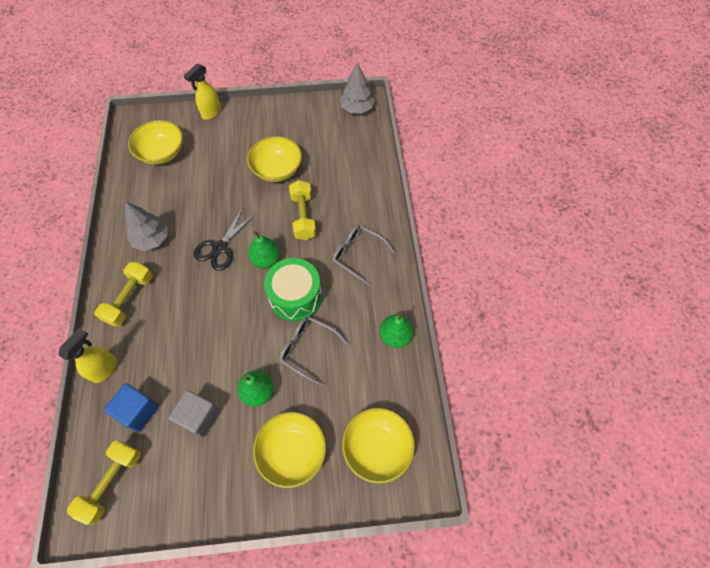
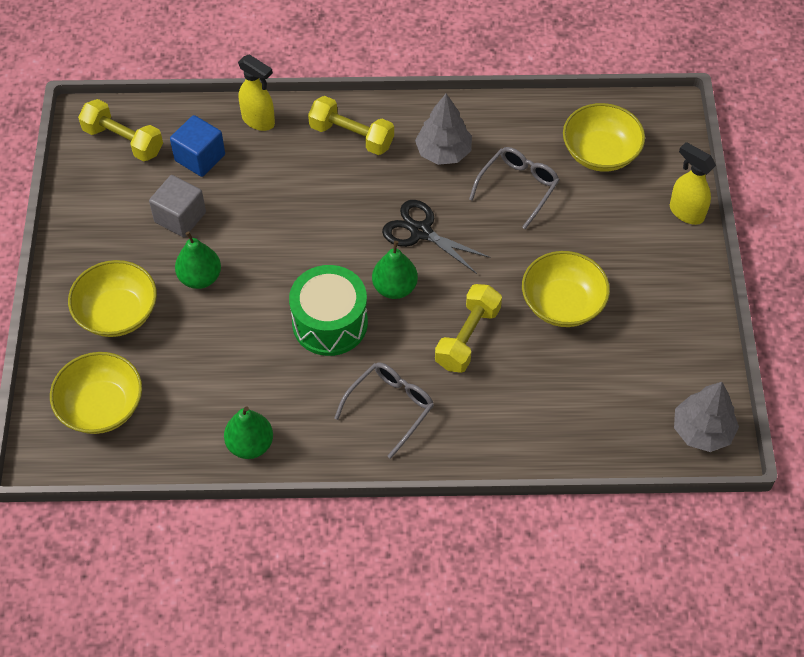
camera: 95 degrees right, 5 degrees down
(303, 216) = (467, 337): yellow dumbbell -> yellow dumbbell turned 60 degrees counterclockwise
(308, 349) = (248, 335): grey glasses -> grey glasses (518, 188)

